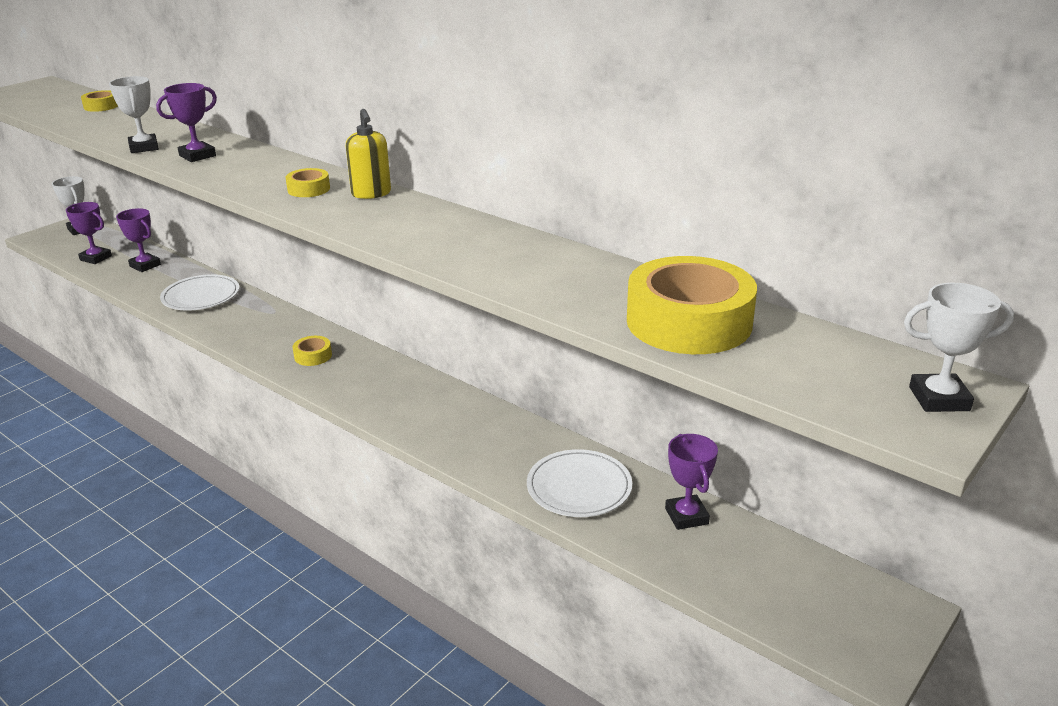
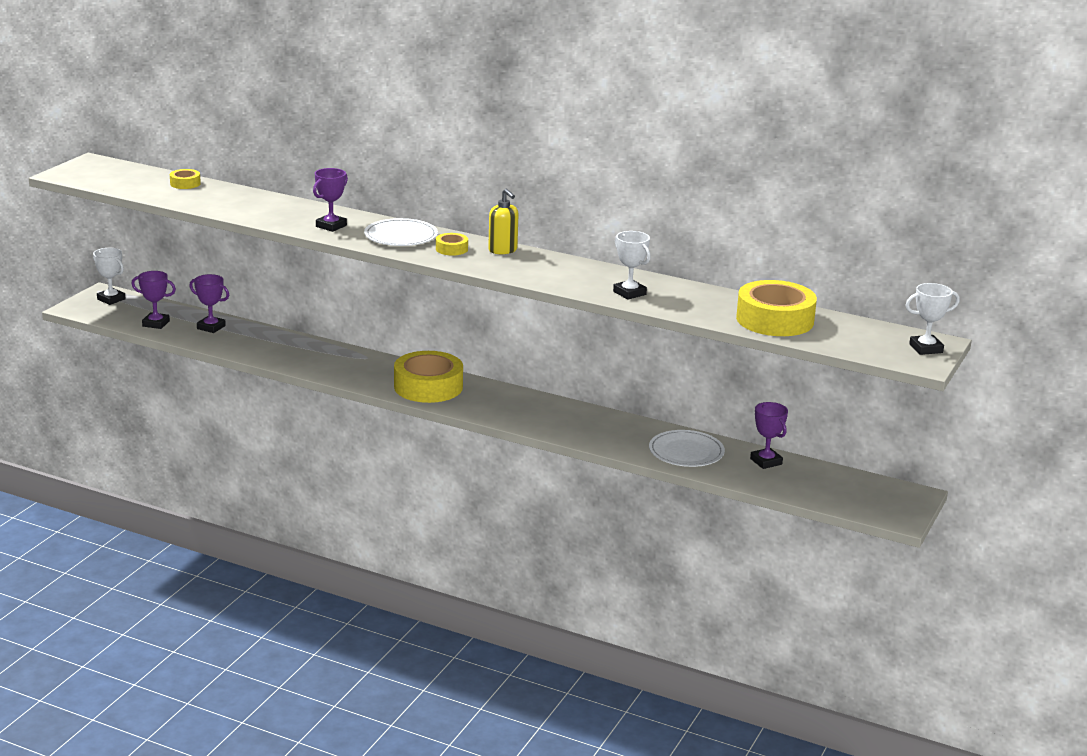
camera: 15 degrees left, 5 degrees down
(144, 147) = (276, 221): white trophy -> white trophy (629, 293)
(201, 296) = (289, 349): white plate -> white plate (401, 236)
(313, 356) = (428, 387): yellow tape -> yellow tape, size x2.22

